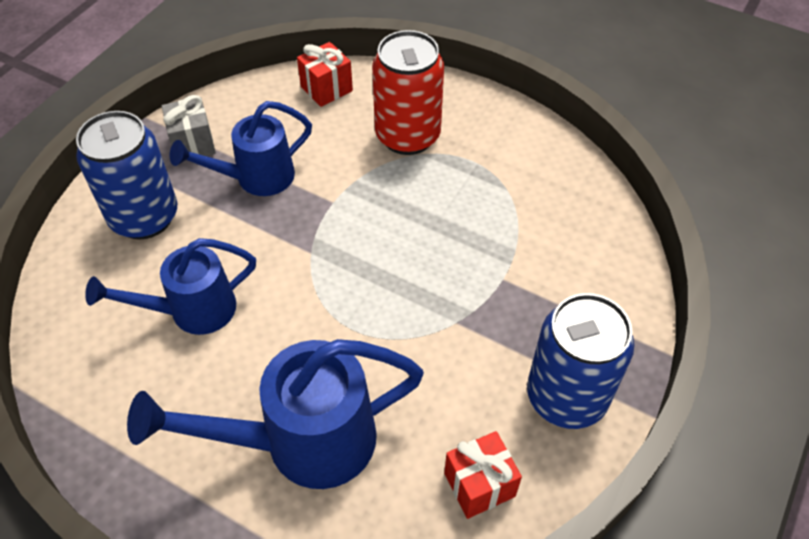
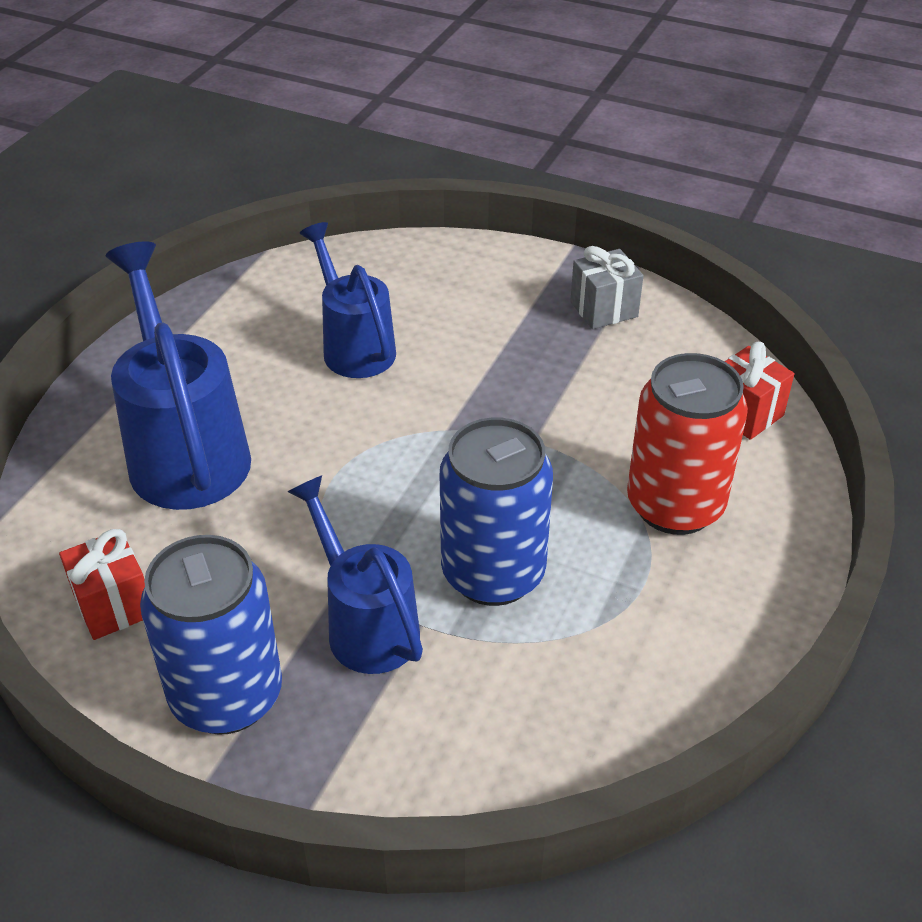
camera: 85 degrees right, 10 degrees down
(144, 217) = (481, 292): blue can -> blue can (493, 573)
(256, 178) = (559, 368): blue watering can -> blue watering can (365, 624)

